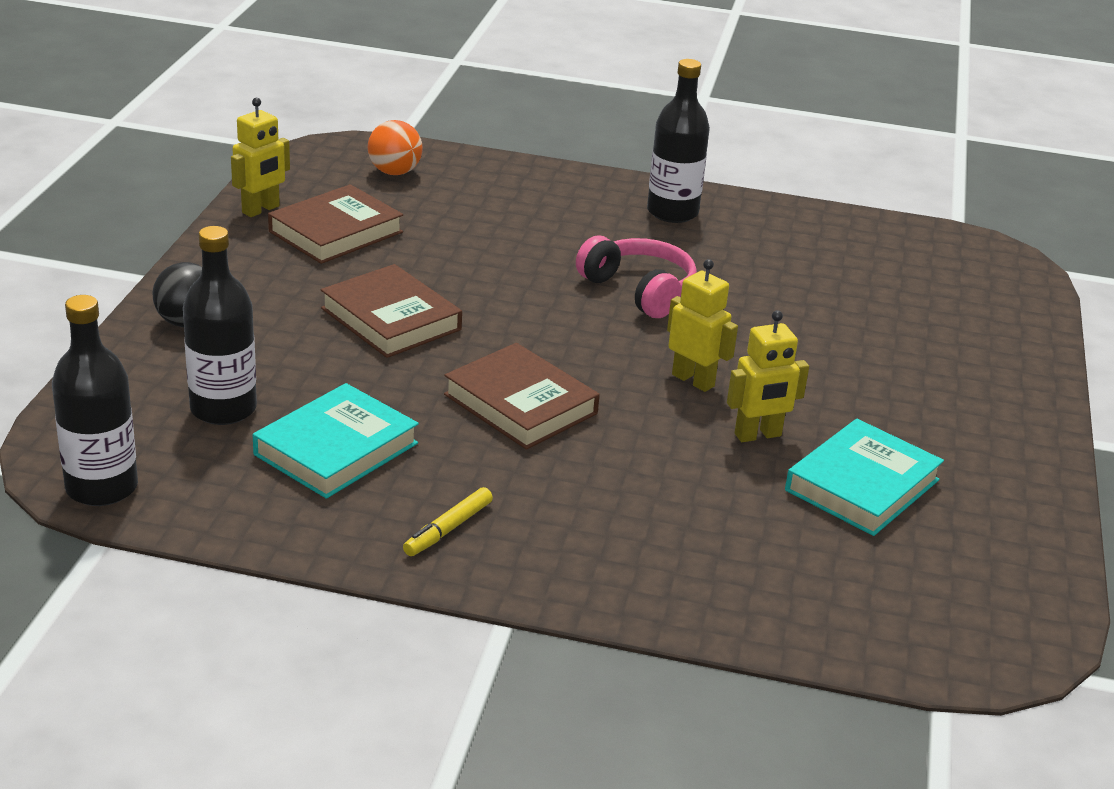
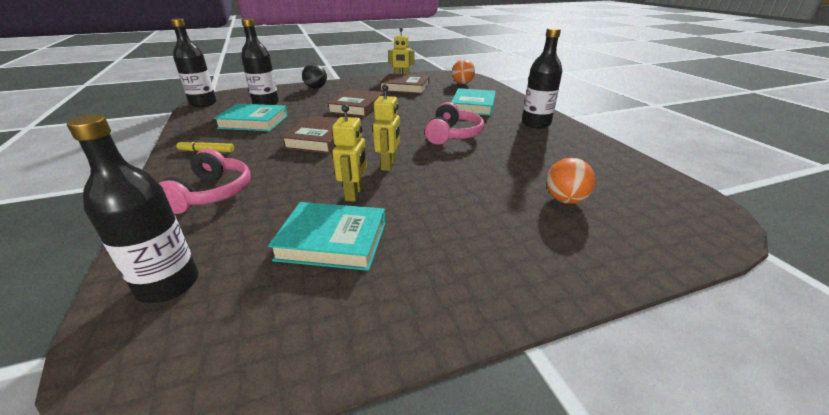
camera: 60 degrees right, 0 degrees up
(534, 219) = (473, 106): none -> turquoise book
(645, 550) = (212, 194): none -> pink headphones
(758, 435) = (354, 194): yellow robot -> yellow robot turned 120 degrees counterclockwise
(867, 615) = (168, 284): none -> black bottle
(901, 309) = (565, 200): none -> orange ball

